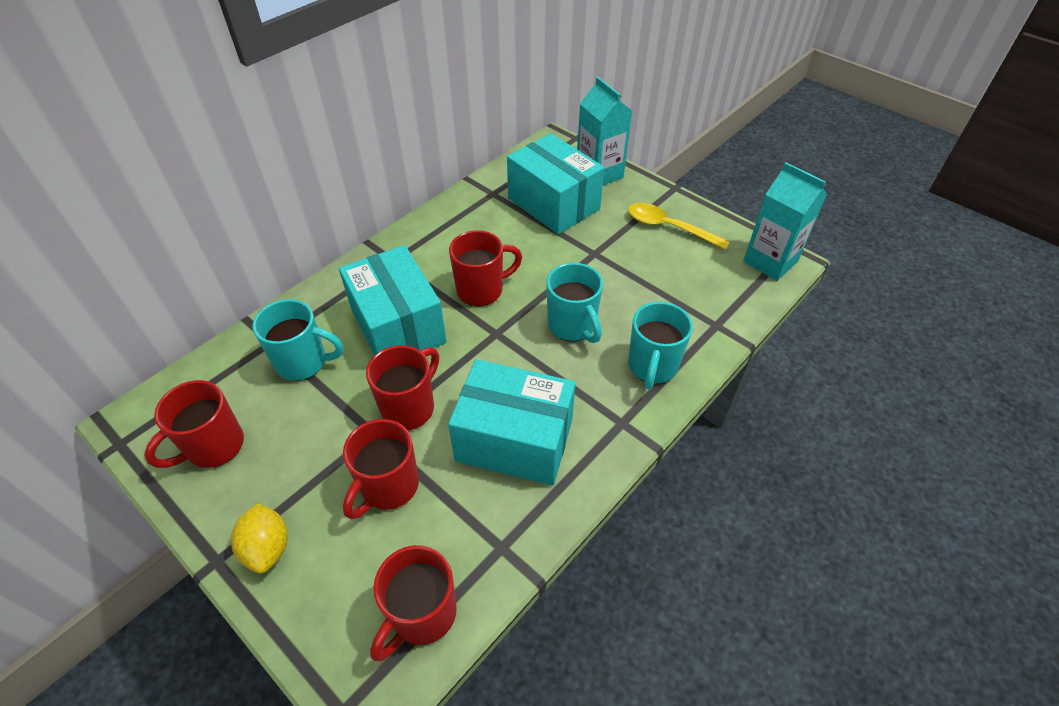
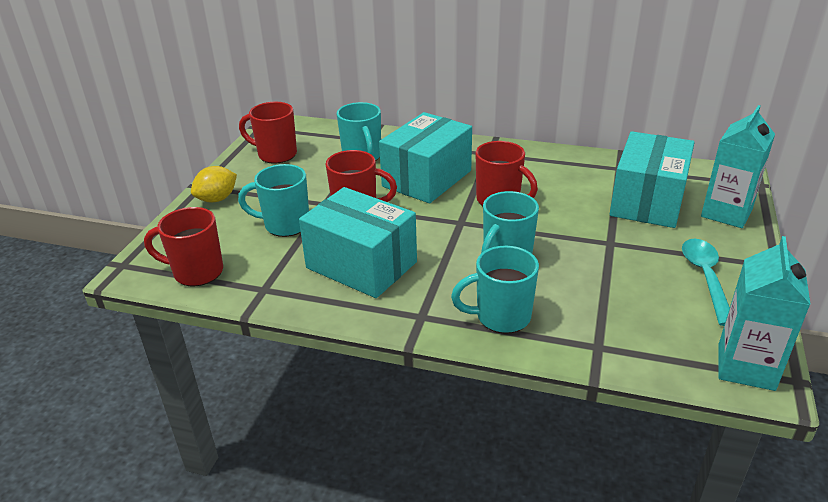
camera: 65 degrees right, 15 degrees down
(388, 487) = (285, 225): red mug -> turquoise mug
(514, 440) = (361, 265): turquoise box -> turquoise box turned 45 degrees counterclockwise
(669, 227) = (705, 278): yellow spoon -> turquoise spoon

